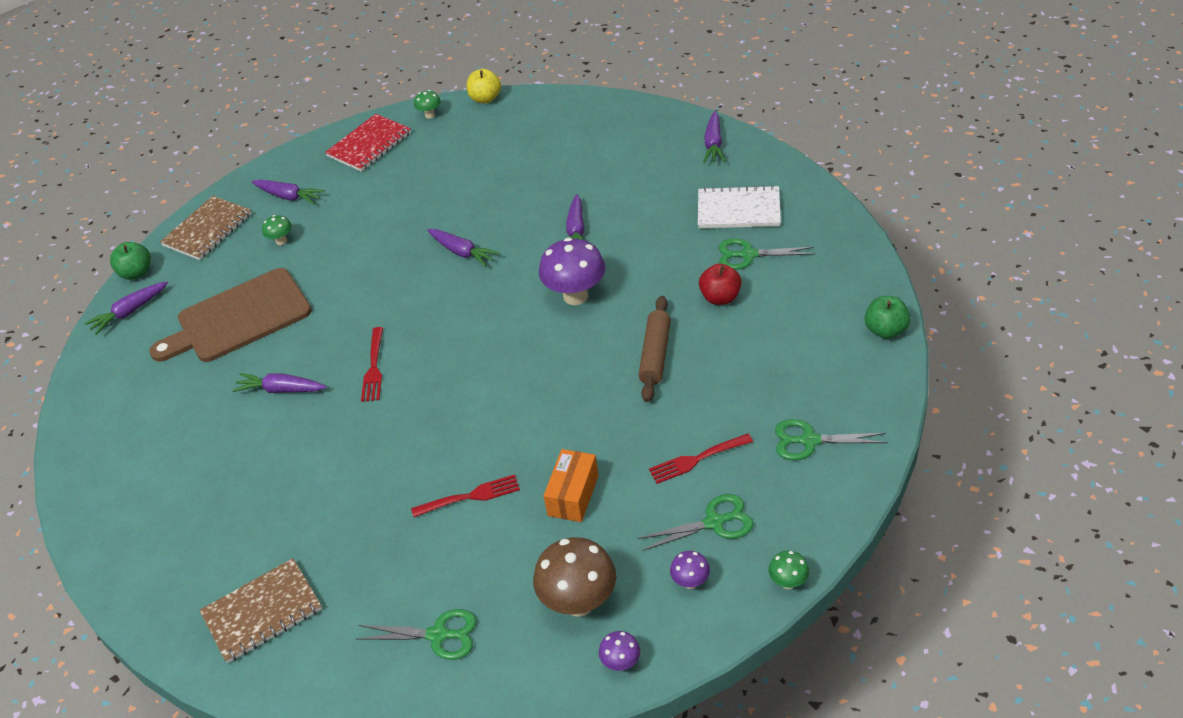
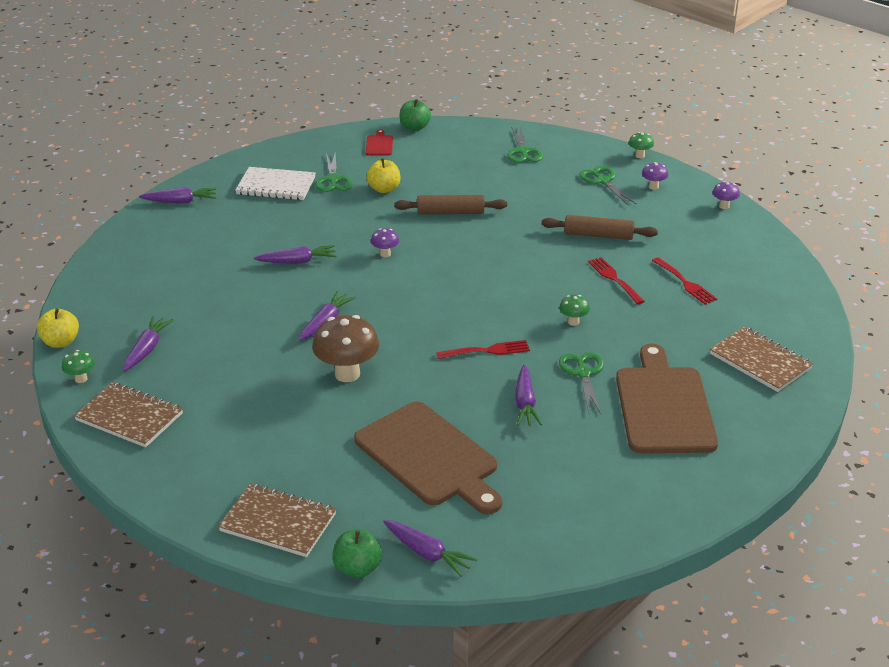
camera: 105 degrees left, 10 degrees down
(228, 502) = (664, 406): none -> brown cutting board
(281, 241) = (302, 453): green mushroom -> green mushroom (573, 322)
(289, 196) = (220, 464): purple carrot -> purple carrot (147, 349)
(369, 145) = (129, 417): red notebook -> brown notebook
(438, 635) = (738, 276): green scissors -> green scissors (583, 373)
(573, 495) = (598, 235): orange box -> brown rolling pin
(575, 296) = (385, 254): purple mushroom -> purple mushroom, size x0.49
(579, 603) = (687, 224): brown mushroom -> brown mushroom (347, 374)
(697, 459) = (550, 190): red fork -> red fork (685, 283)
(720, 297) = (384, 189): red apple -> yellow apple
(738, 210) = (276, 186): white notebook -> white notebook turned 75 degrees counterclockwise
(837, 295) = (379, 145): none -> red cutting board

